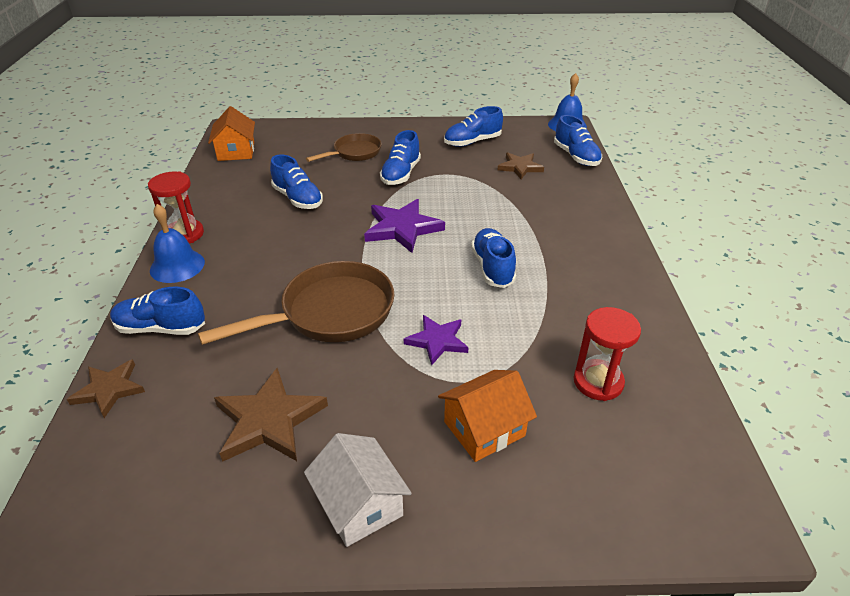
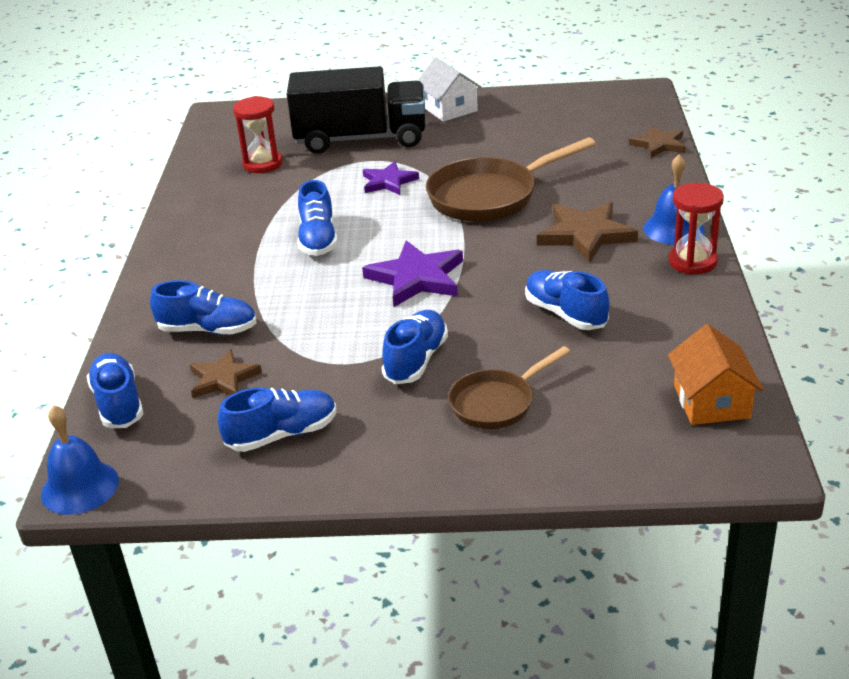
camera: 175 degrees left, 5 degrees down
(161, 328) = (647, 180): blue shoe -> blue shoe (208, 330)
(269, 420) = (522, 136): brown star -> brown star (585, 235)
(484, 428) = (361, 139): orange house -> black truck

